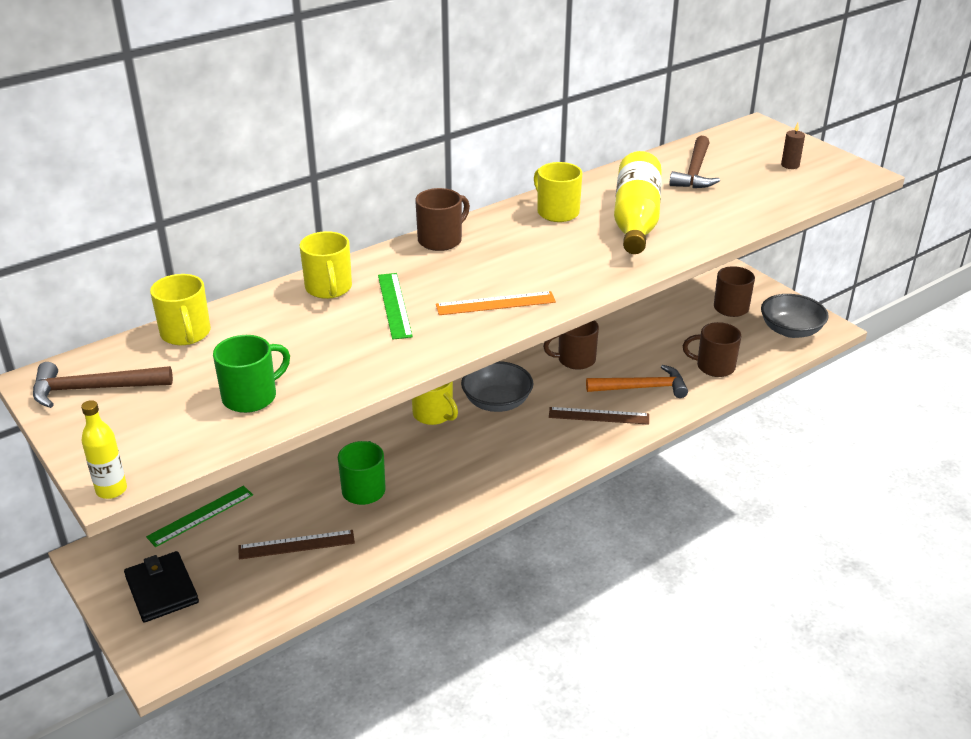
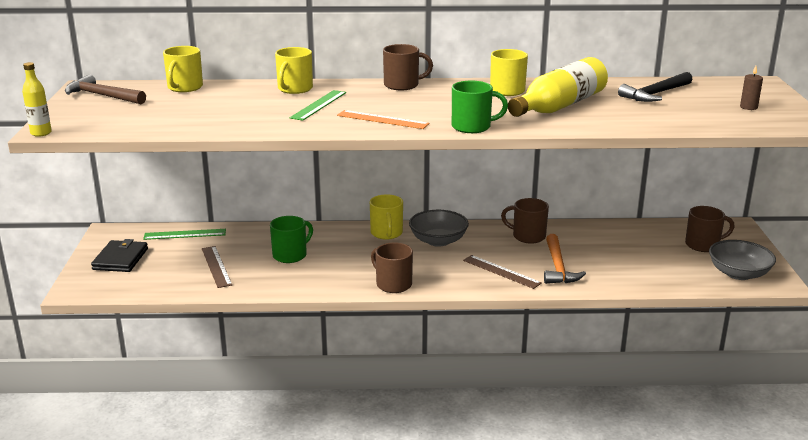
camera: 35 degrees right, 10 degrees down
(251, 397) = (170, 119): green mug -> green mug (472, 127)
(296, 544) = (216, 266): brown ruler -> brown ruler turned 45 degrees clockwise
(642, 388) = (558, 267): orange hammer -> orange hammer turned 60 degrees clockwise
(694, 172) = (655, 94): brown hammer -> black hammer
(714, 366) = (636, 274): brown mug -> brown mug (393, 284)

